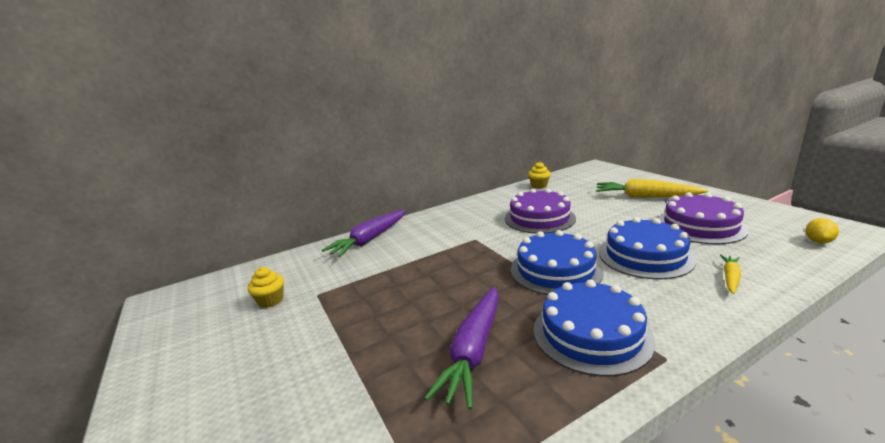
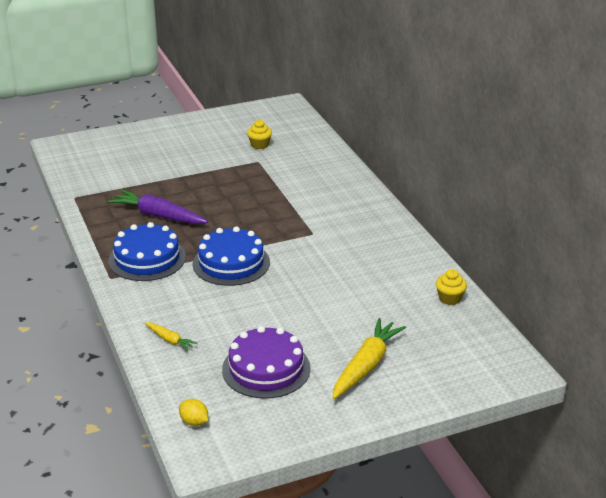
camera: 95 degrees right, 10 degrees up
(369, 240) = (342, 180): purple carrot -> none
(539, 218) = (342, 277): purple cake -> none
(645, 256) = (227, 313): blue cake -> none

